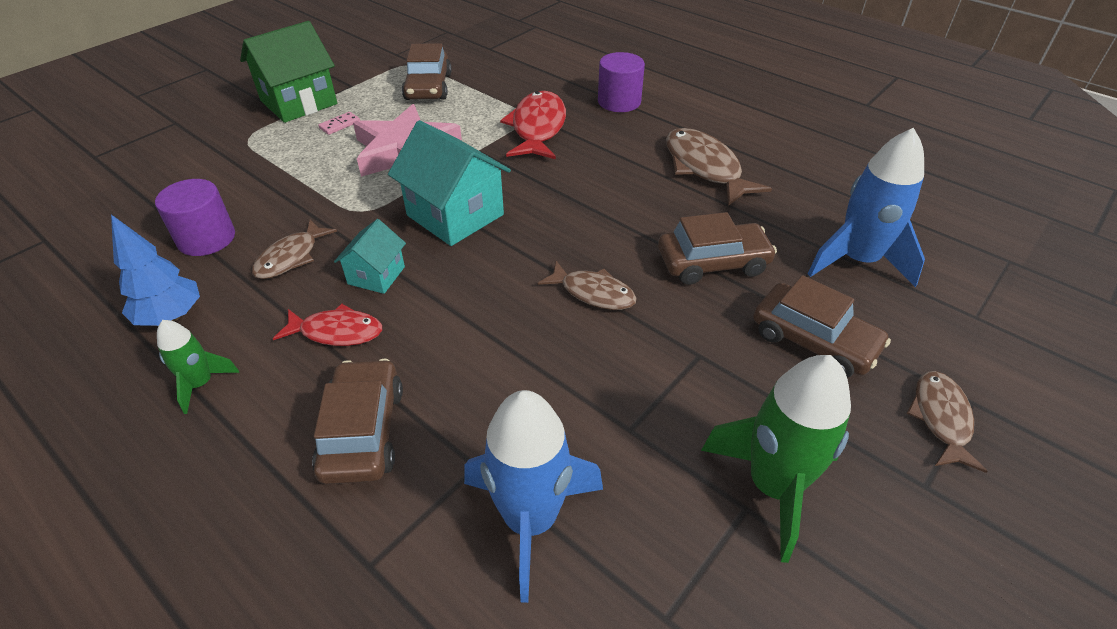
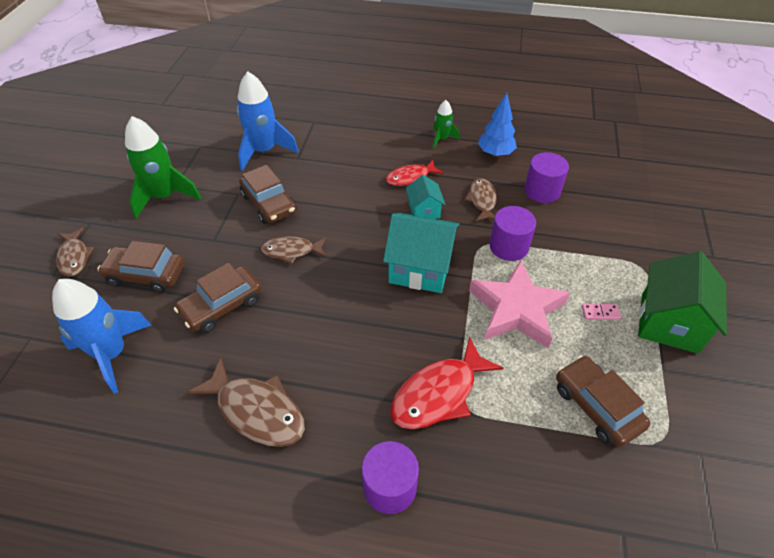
camera: 150 degrees right, 5 degrees up
(337, 199) = (508, 246): none -> purple cylinder
(339, 125) = (600, 313): pink domino -> pink domino turned 75 degrees clockwise
(363, 431) = (355, 150): brown car -> brown car (269, 203)
(537, 128) = (439, 393): red fish -> red fish turned 75 degrees clockwise

